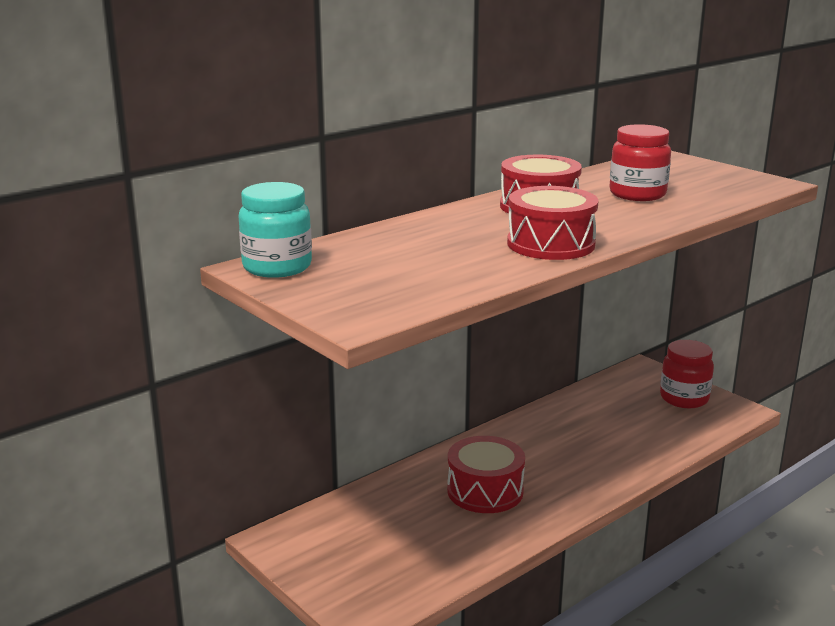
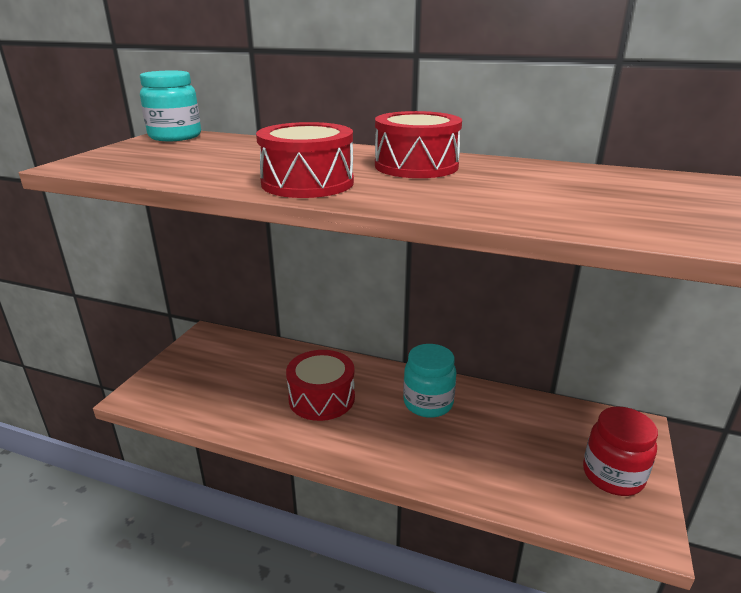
camera: 60 degrees right, 5 degrees up
(542, 439) = (428, 403): none -> turquoise jar
(637, 194) = (530, 189): red jar -> none

